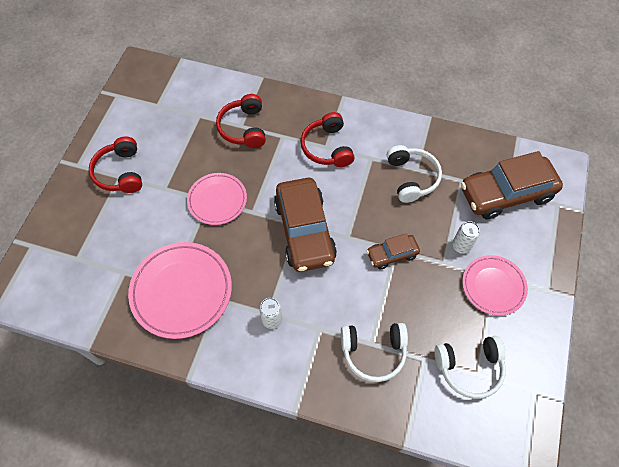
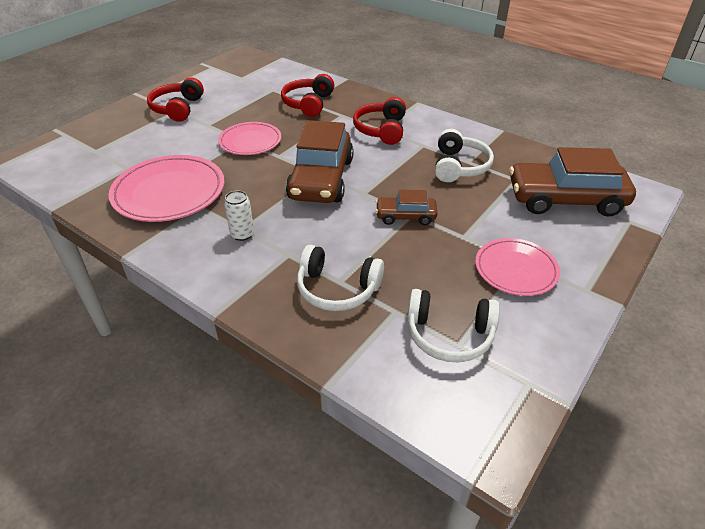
camera: 20 degrees right, 20 degrees down
(461, 246) = (491, 228): white can -> none

